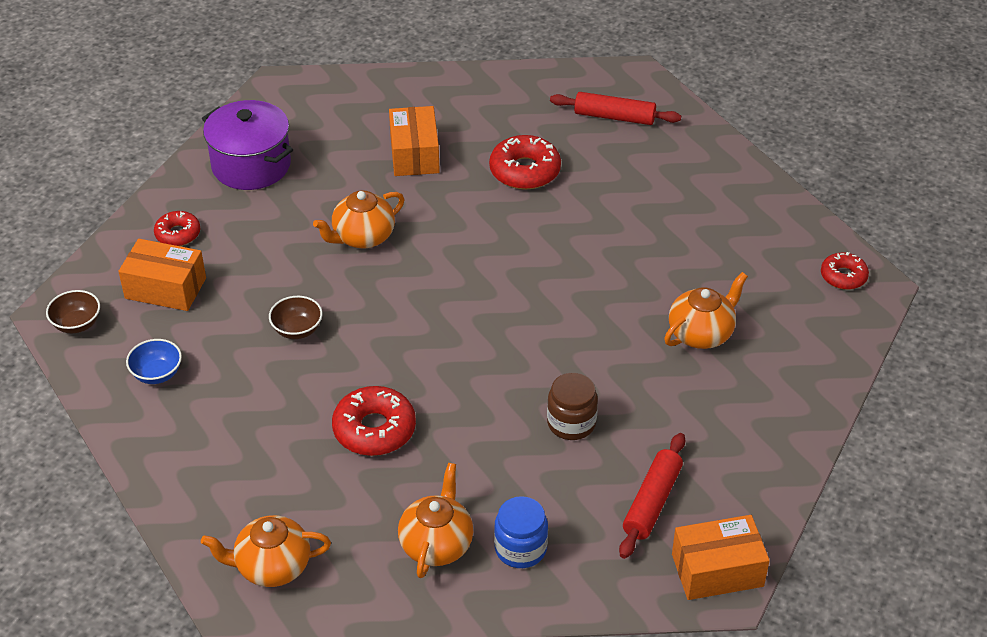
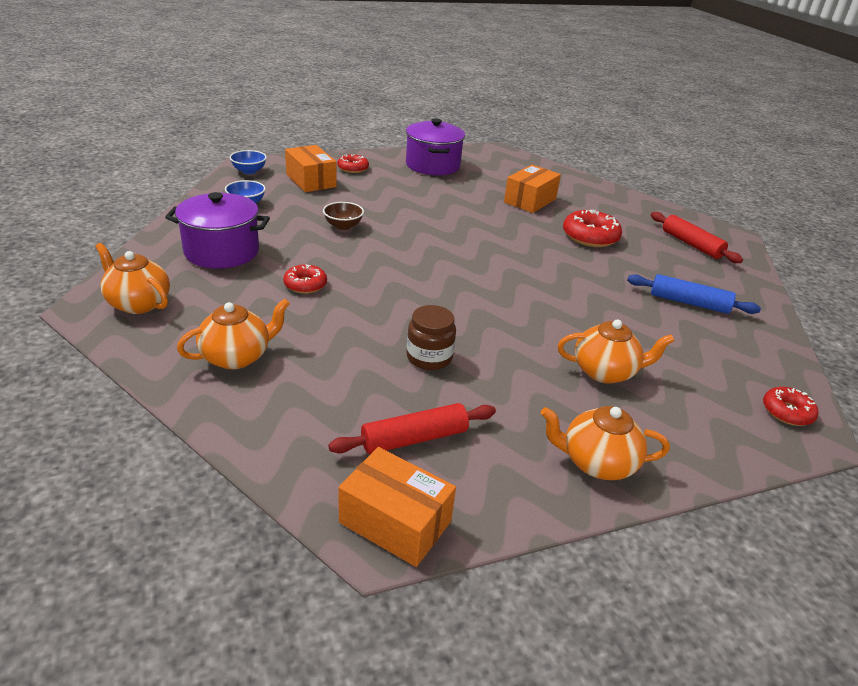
camera: 40 degrees right, 10 degrees down
(77, 324) = (249, 171): brown bowl -> blue bowl
(241, 453) = (222, 251): none -> purple pot
(362, 237) = (444, 213): orange teapot -> orange teapot (597, 463)
(374, 429) = (305, 285): red donut -> red donut, size x0.62
(520, 548) = (280, 396): blue jar -> none
(683, 203) = (689, 302): none -> blue rolling pin

